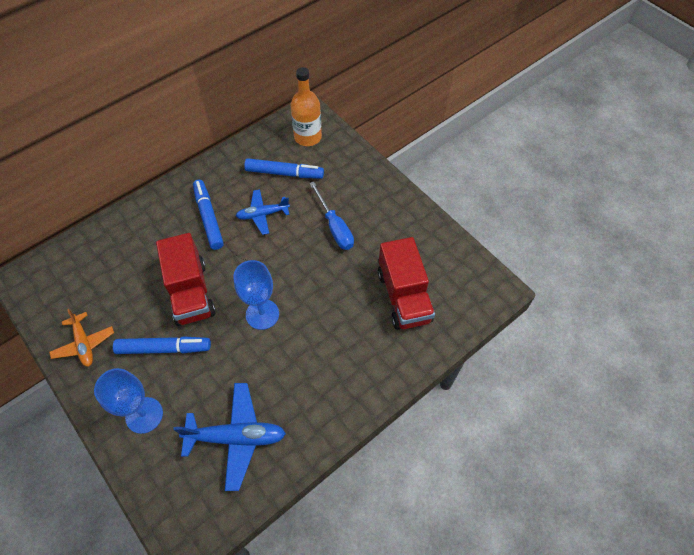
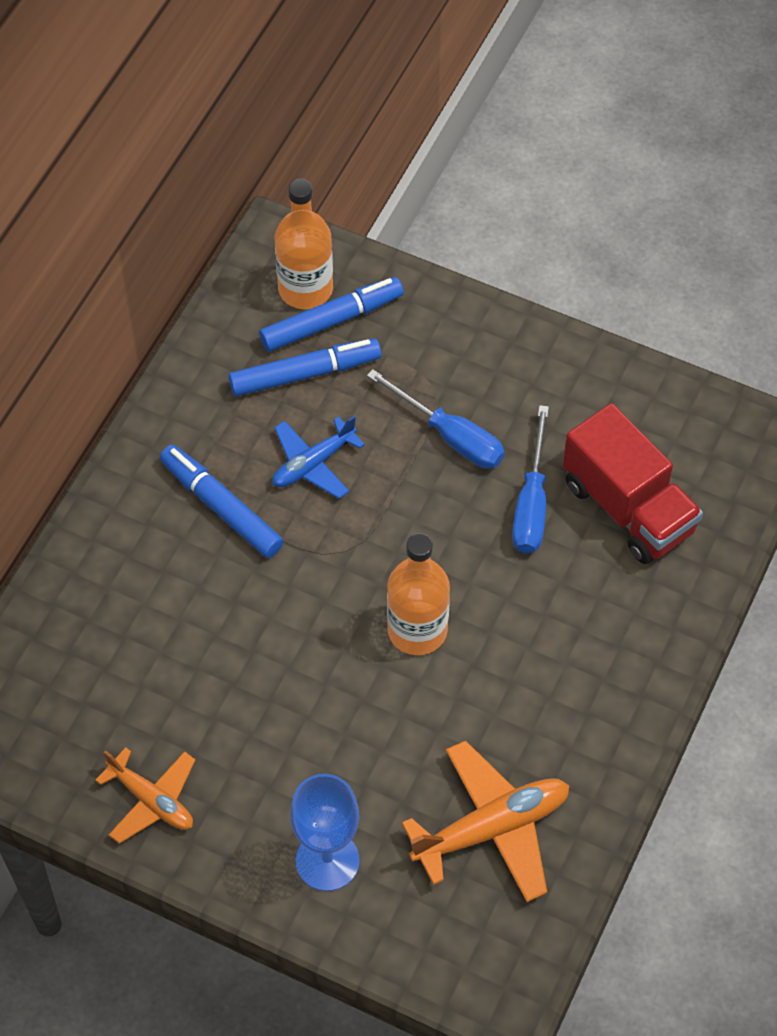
camera: 25 degrees left, 0 degrees up
(164, 348) = (291, 750): blue marker -> blue marker (331, 321)
(191, 292) = (275, 645): red truck -> none
(236, 437) = (491, 828): blue plane -> orange plane
(262, 314) = (417, 630): blue goblet -> orange bottle
(355, 274) = (531, 503): none -> blue screwdriver

